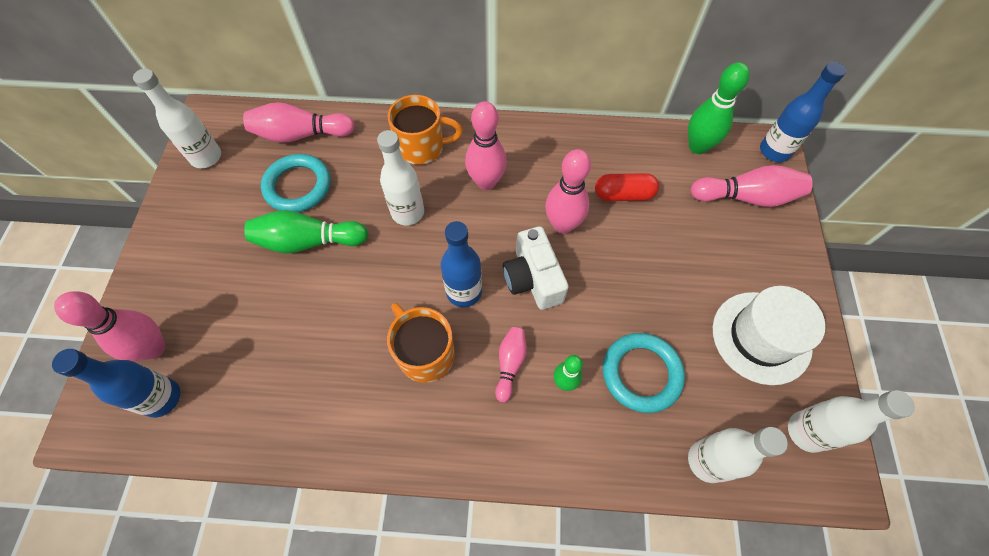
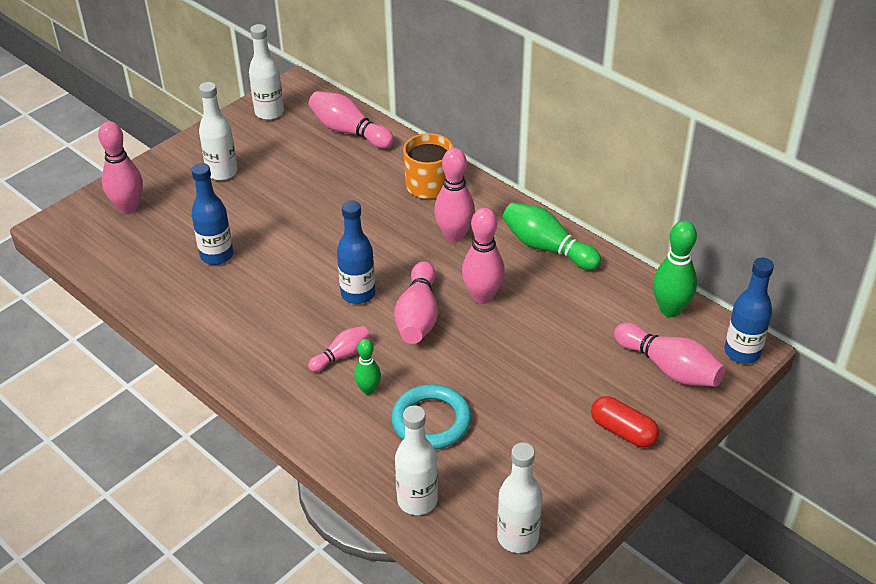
camera: 40 degrees right, 20 degrees down
(162, 398) = (107, 237): blue bottle -> blue bottle (217, 255)
(298, 186) = (312, 164): turquoise ring -> none
(308, 241) = (284, 202): green bowling pin -> green bowling pin (547, 248)
(408, 212) = (372, 222): white bottle -> white bottle (222, 172)
(425, 353) = (291, 313): orange mug -> none
(533, 279) = (418, 316): white camera -> pink bowling pin
(623, 195) = (558, 305): red capsule -> red capsule (623, 431)
(761, 337) = (557, 461): white hat -> none

